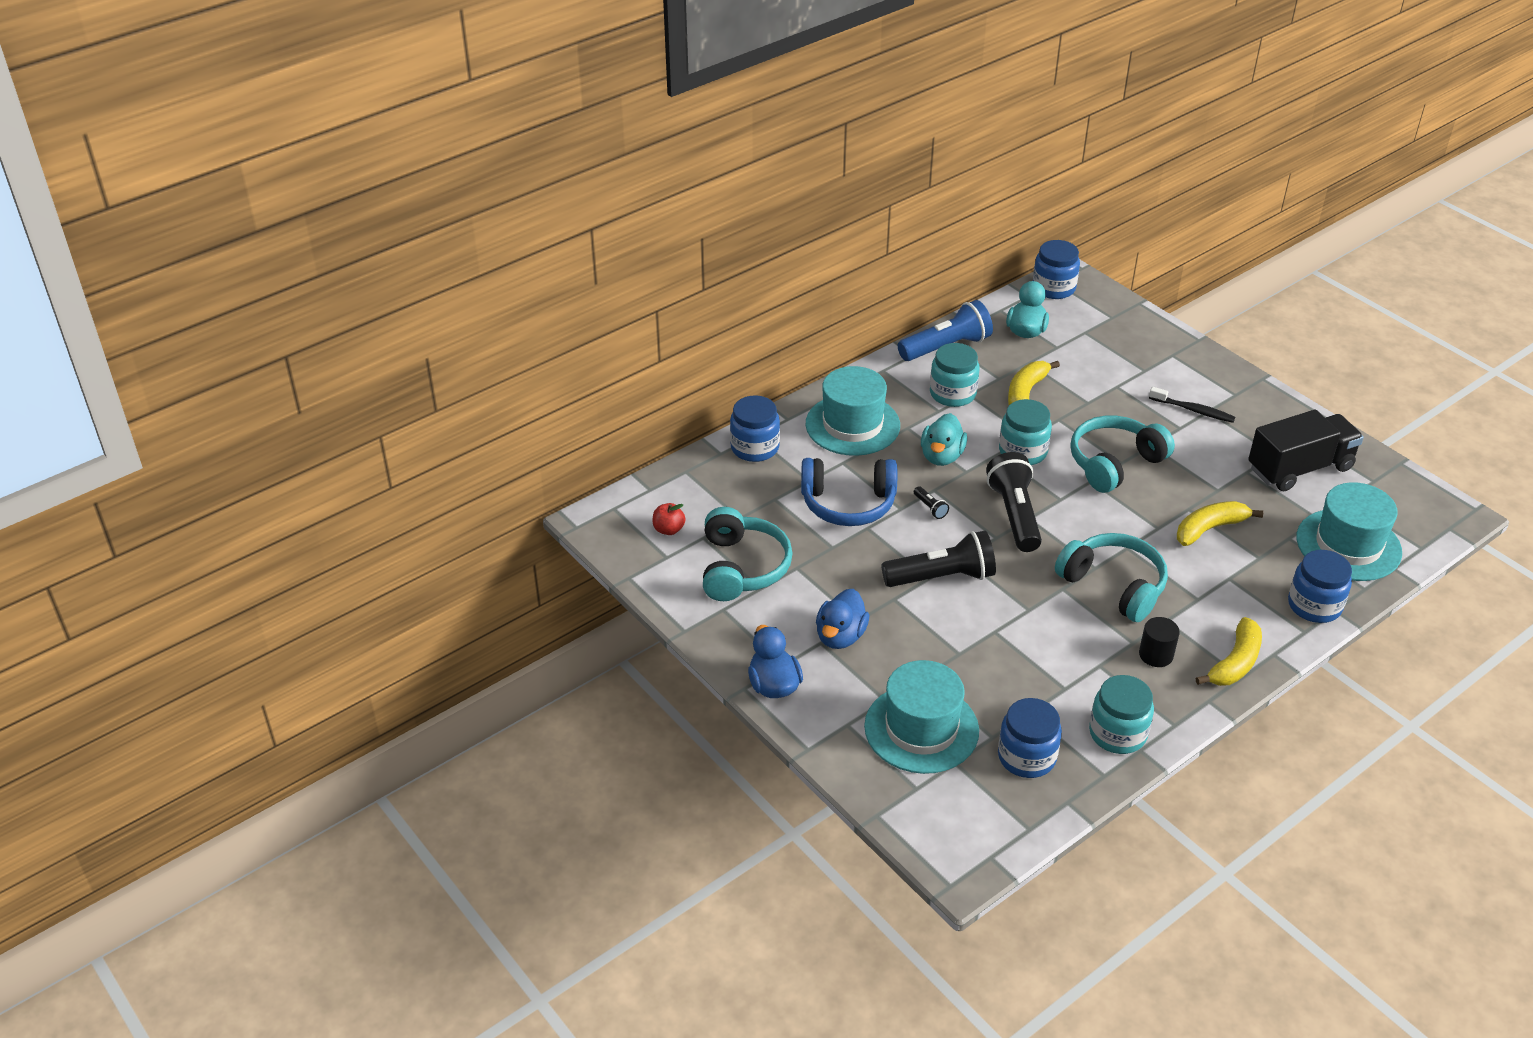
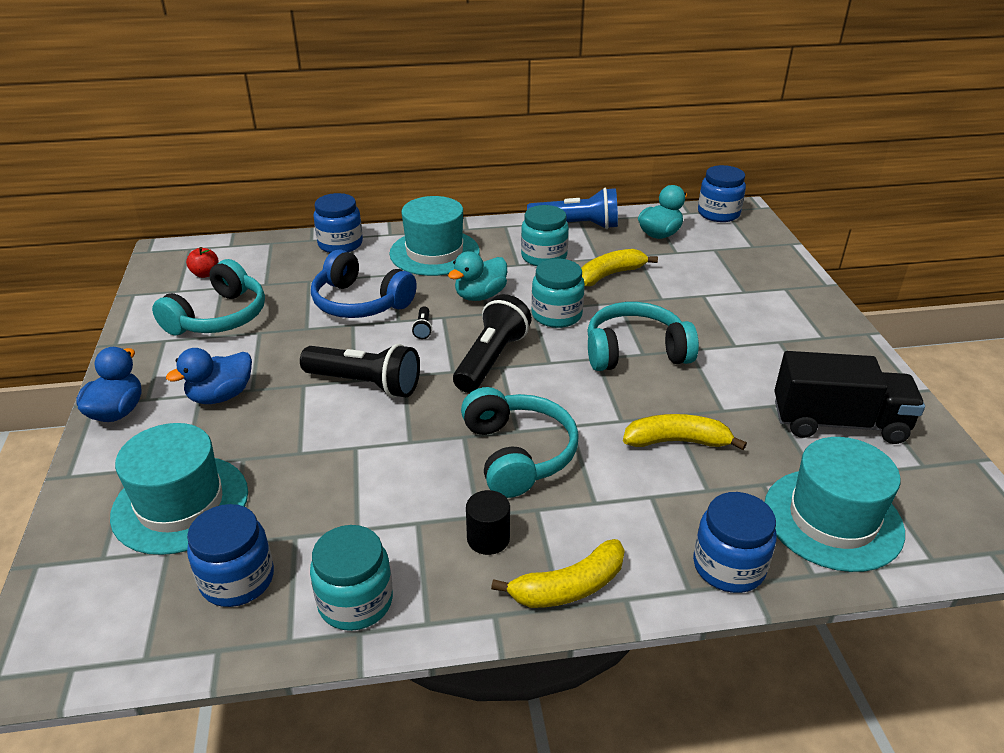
camera: 30 degrees right, 5 degrees down
(1193, 410) = (764, 336): black toothbrush -> none

